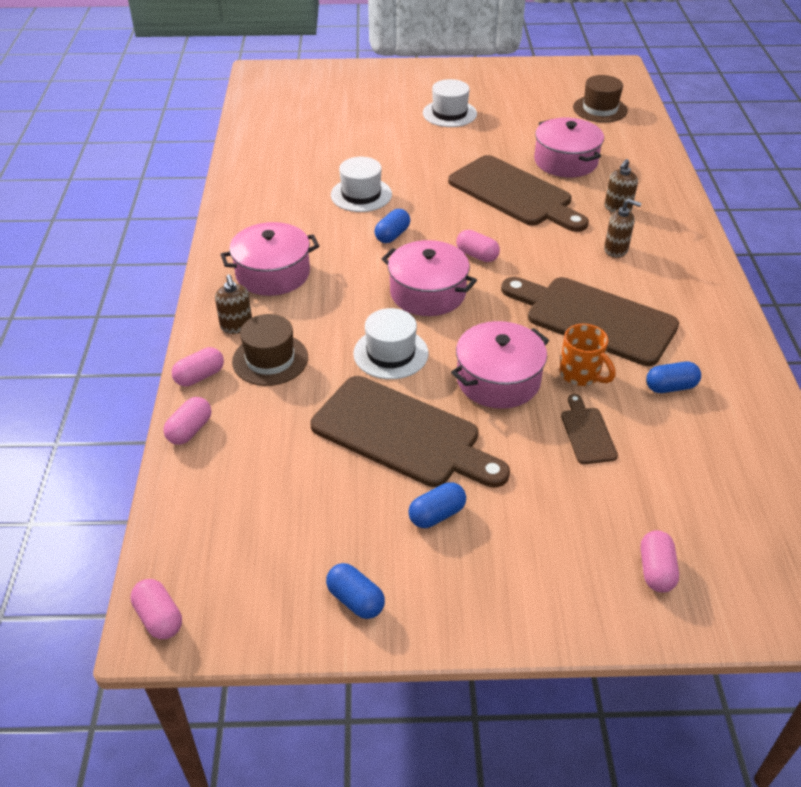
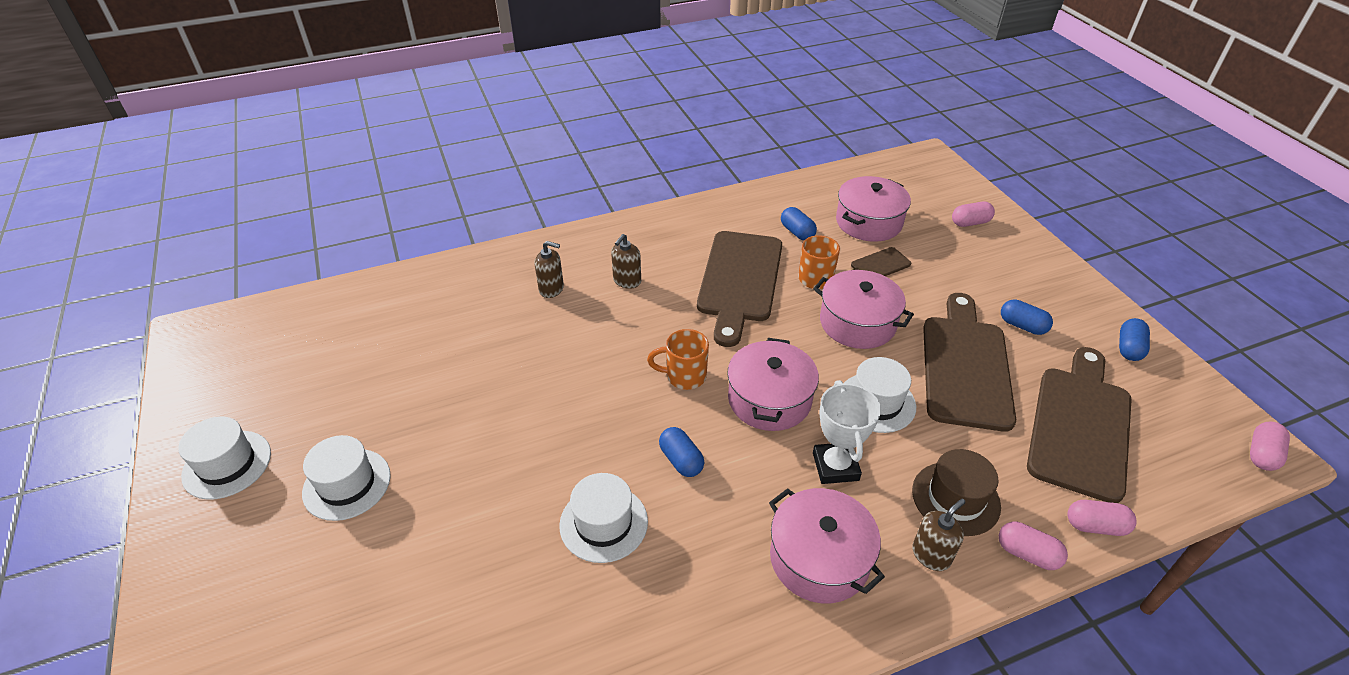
camera: 110 degrees left, 0 degrees up
(340, 306) = (835, 466): none -> white trophy
(392, 235) = (681, 460): blue capsule -> blue capsule turned 45 degrees clockwise
(477, 255) = (684, 376): pink capsule -> orange mug
(487, 80) = (227, 464): none -> white hat
(514, 194) = (549, 371): brown cutting board -> brown cutting board (1080, 426)
(565, 161) = (462, 341): pink pot -> pink pot (868, 222)
(600, 109) = (321, 331): brown hat -> none
(616, 250) = (627, 281): brown soap dispenser -> brown soap dispenser turned 150 degrees counterclockwise

